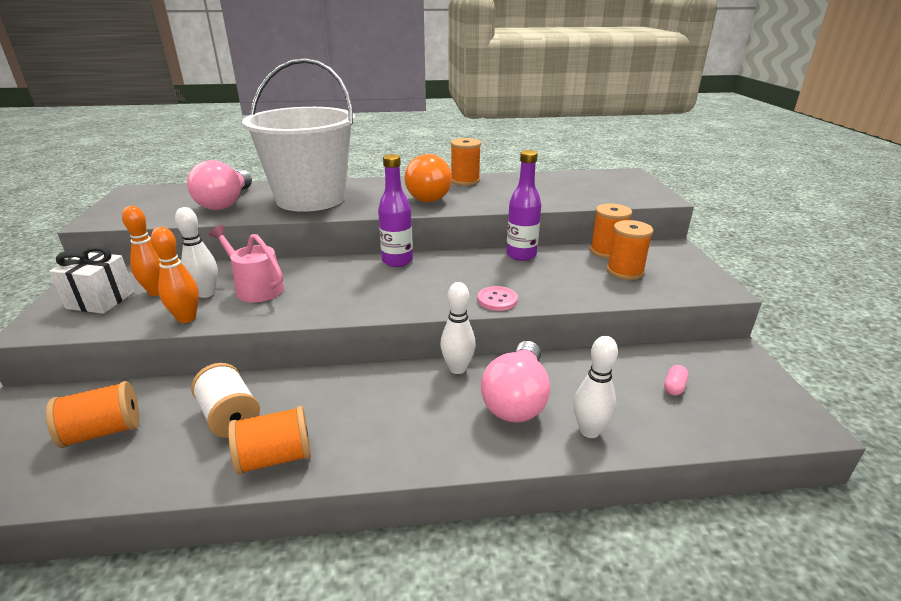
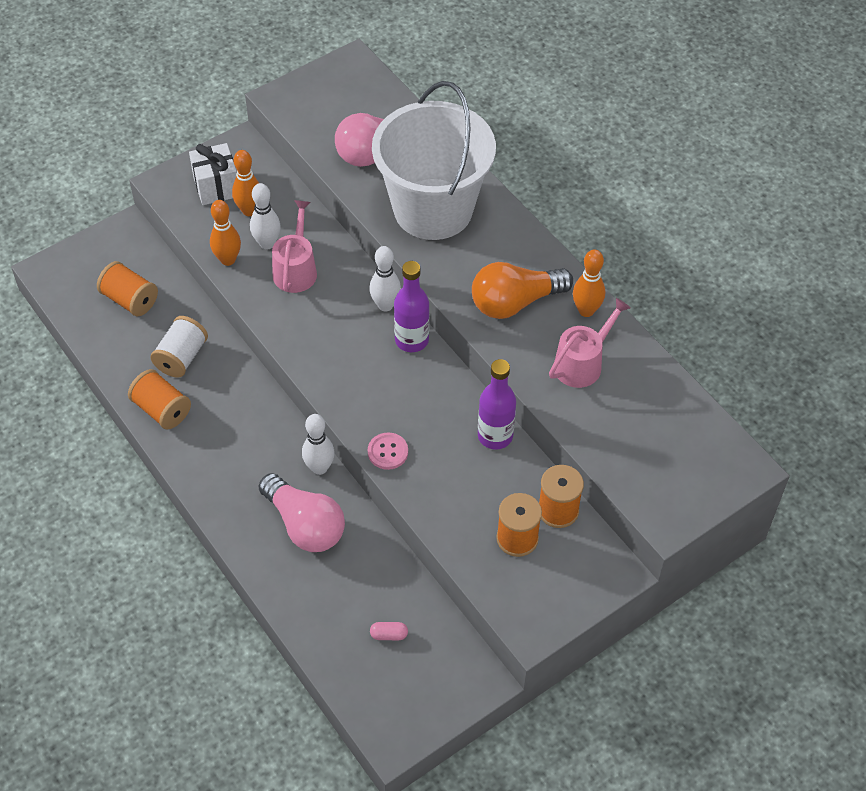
camera: 60 degrees right, 25 degrees up
(465, 181) = (586, 310): orange spool -> orange bowling pin
(507, 190) = (582, 363): none -> pink watering can
(516, 399) = (305, 525): pink light bulb -> pink light bulb turned 120 degrees counterclockwise
(589, 431) = (294, 586): white bowling pin -> white bowling pin (385, 305)

